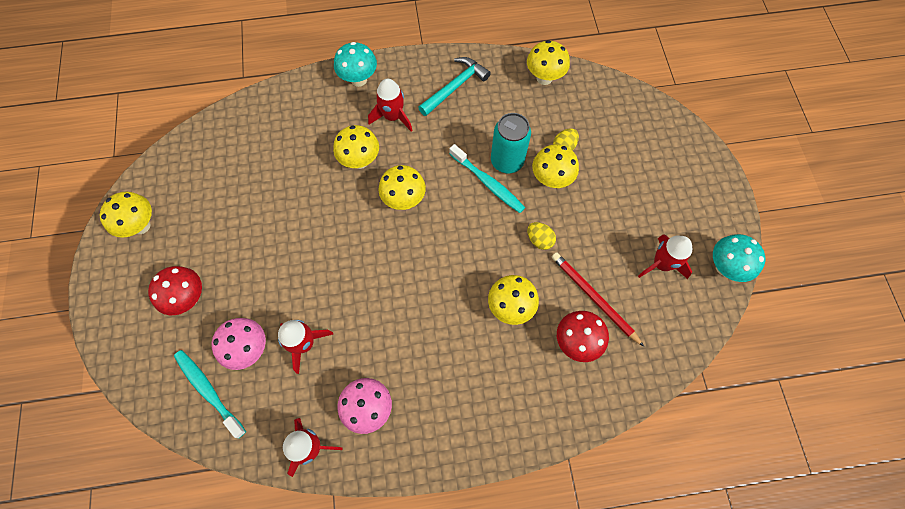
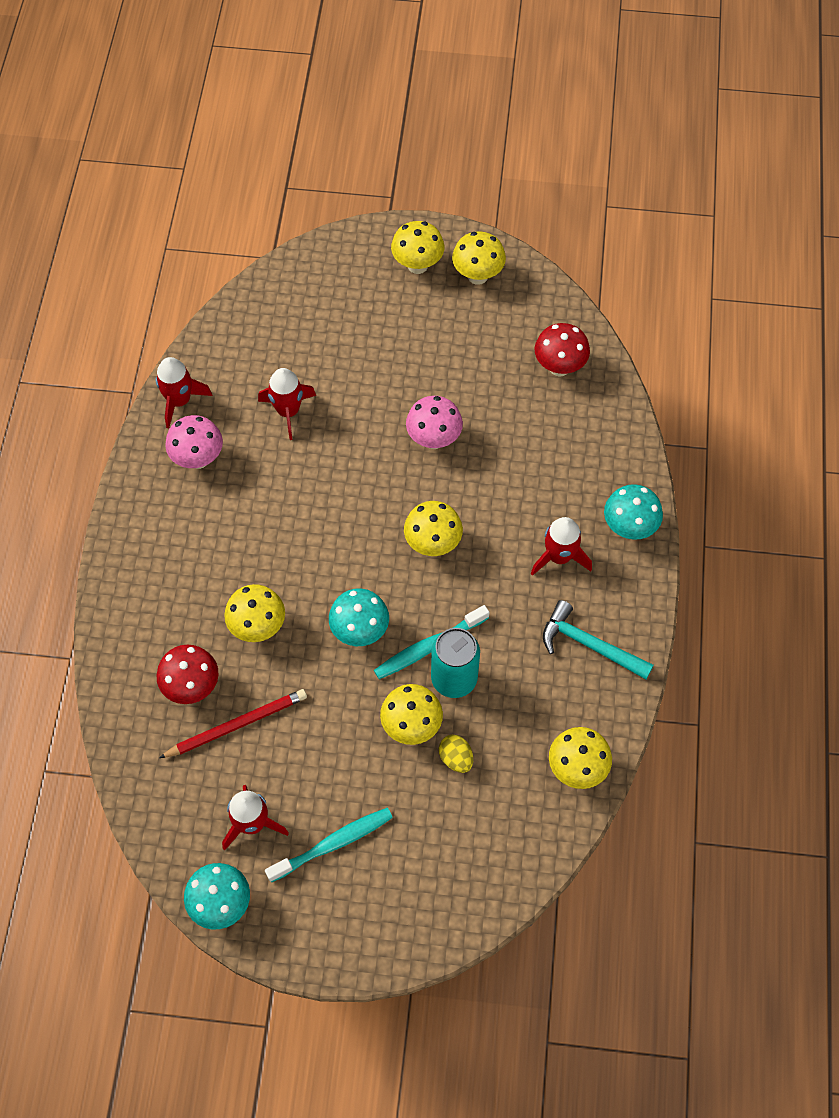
camera: 105 degrees right, 5 degrees down
(188, 298) = (376, 312): red mushroom -> red mushroom (559, 367)
(209, 391) = (268, 321): turquoise toothbrush -> turquoise toothbrush (332, 844)
(249, 349) = (300, 360): pink mushroom -> pink mushroom (434, 439)
(360, 161) = (502, 506): yellow mushroom -> yellow mushroom (417, 265)
(455, 87) = (589, 645): turquoise hammer -> turquoise hammer turned 150 degrees clockwise
(490, 232) = (360, 631): none -> turquoise mushroom
(539, 240) = (331, 685): yellow egg -> none

